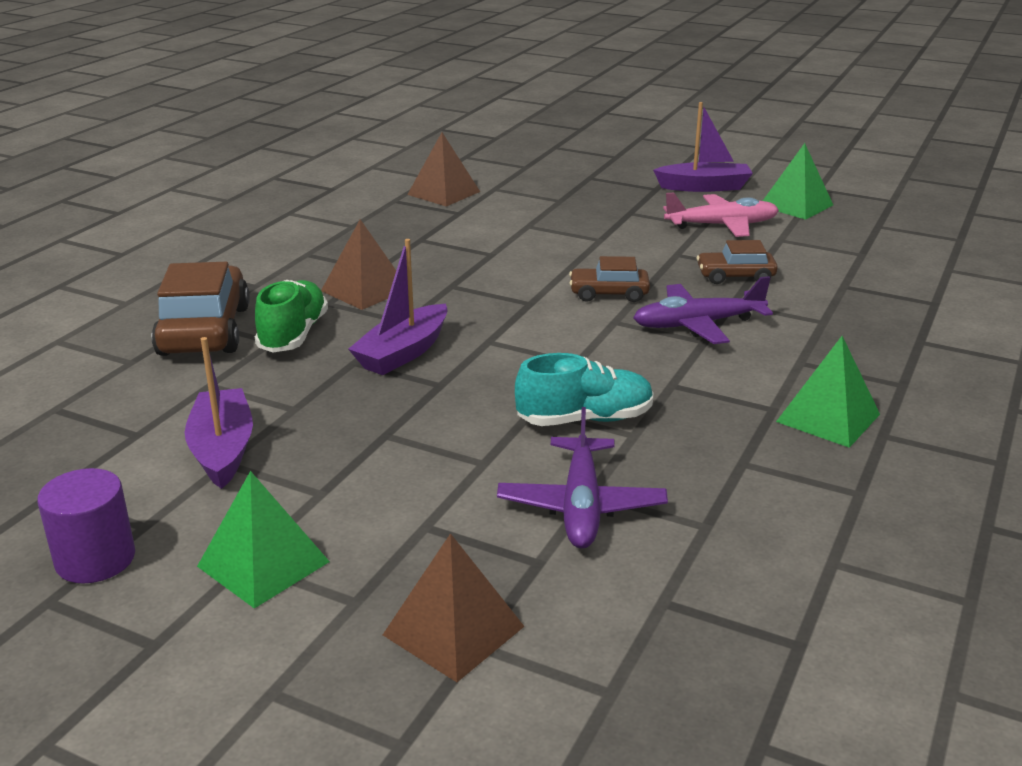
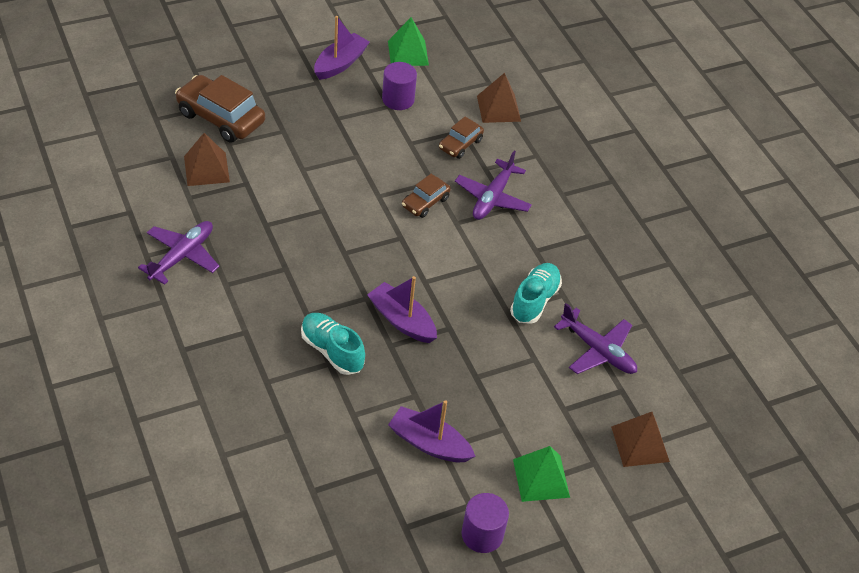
camera: 55 degrees left, 20 degrees up
(204, 330) = (284, 384): brown car -> brown car (220, 118)
(293, 335) = (332, 351): green shoe -> turquoise shoe
(312, 224) = (182, 256): none -> purple plane
(365, 290) = (308, 290): brown pyramid -> brown pyramid (498, 108)
(403, 353) = (402, 320): purple boat -> purple boat turned 150 degrees clockwise
(722, 225) = (398, 99): pink plane -> purple cylinder
(828, 417) = (613, 225): green pyramid -> none

